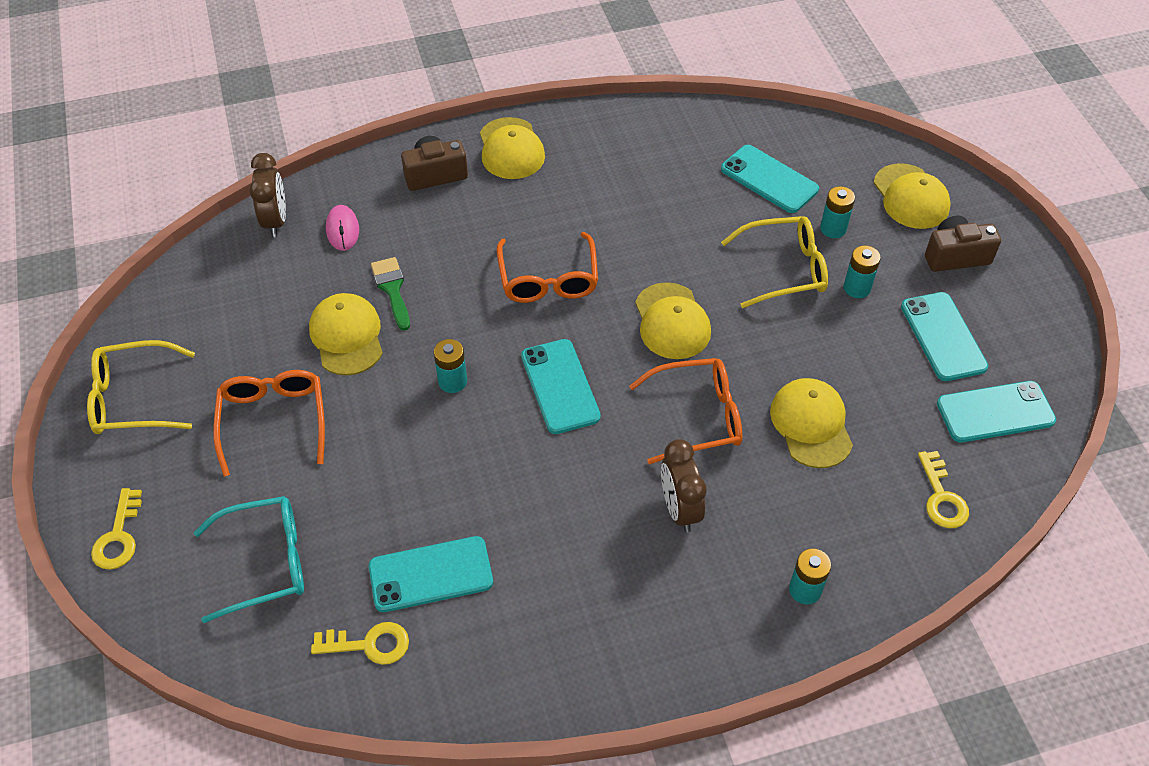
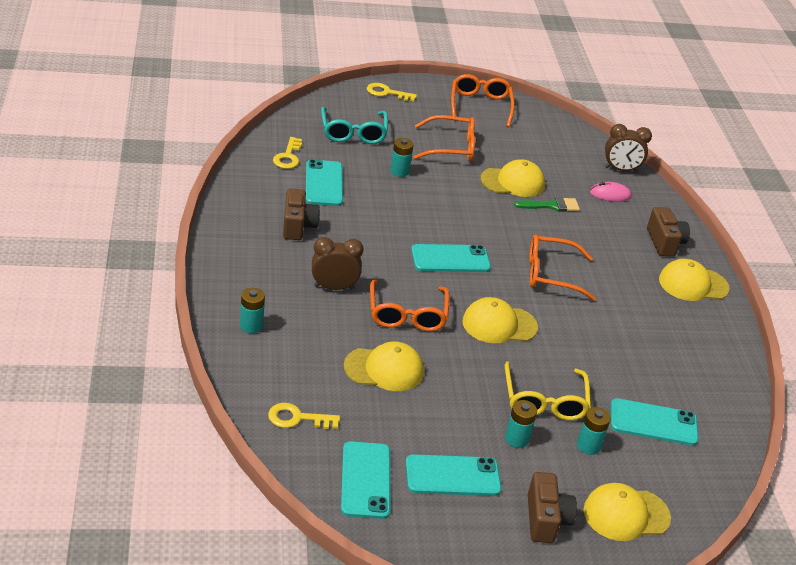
camera: 95 degrees right, 15 degrees down
(133, 398) = (480, 105): yellow glasses -> orange glasses
(452, 381) = (465, 216): turquoise battery -> turquoise battery (399, 171)
(556, 585) = (298, 226): none -> brown camera
(769, 179) = (653, 422): turquoise phone -> turquoise phone turned 45 degrees clockwise

